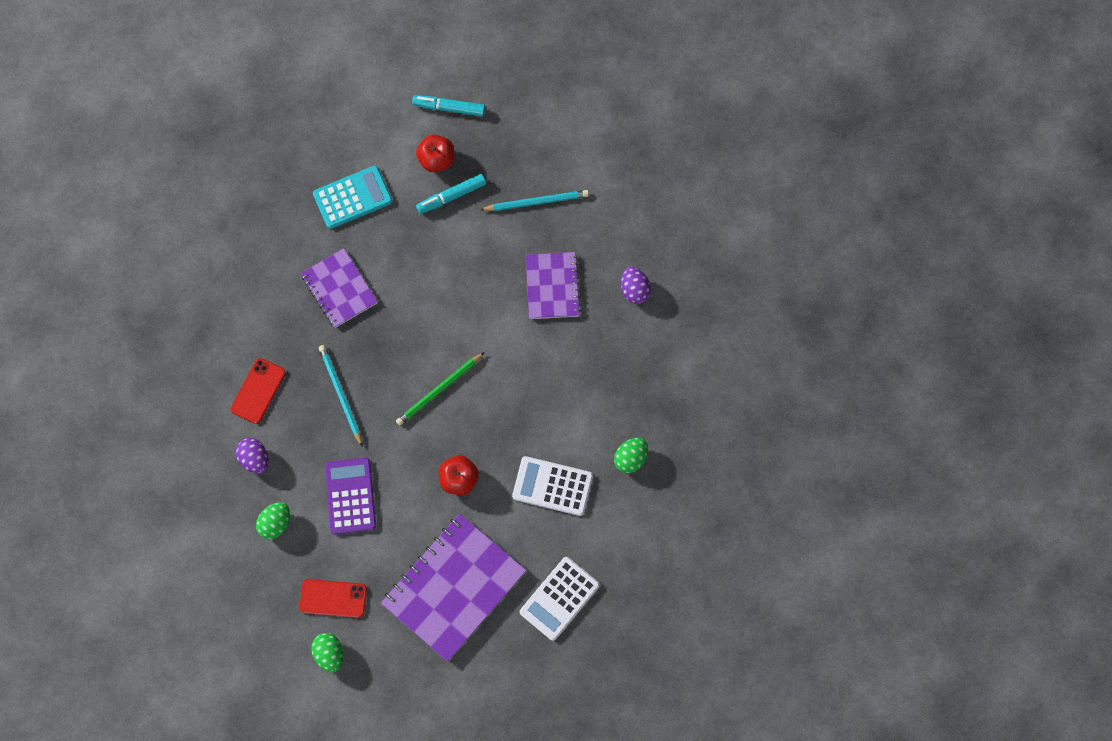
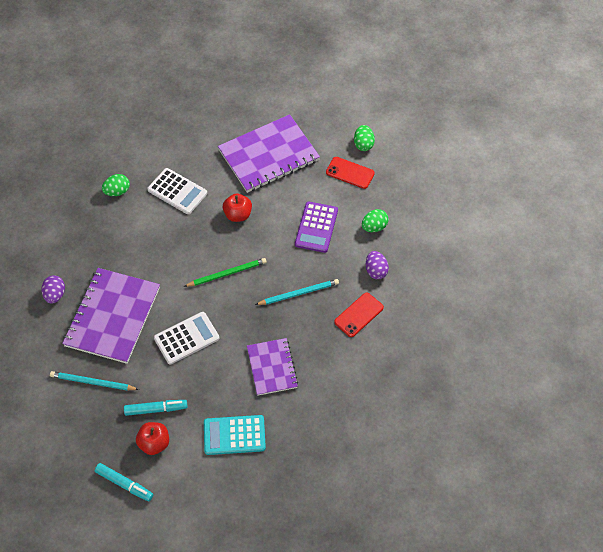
camera: 160 degrees left, 15 degrees down
(341, 394) = (299, 293): turquoise pencil -> turquoise pencil turned 105 degrees counterclockwise
(552, 286) = (112, 317): purple notebook -> purple notebook, size x1.70
(559, 598) = (204, 130): white calculator -> white calculator (186, 338)

